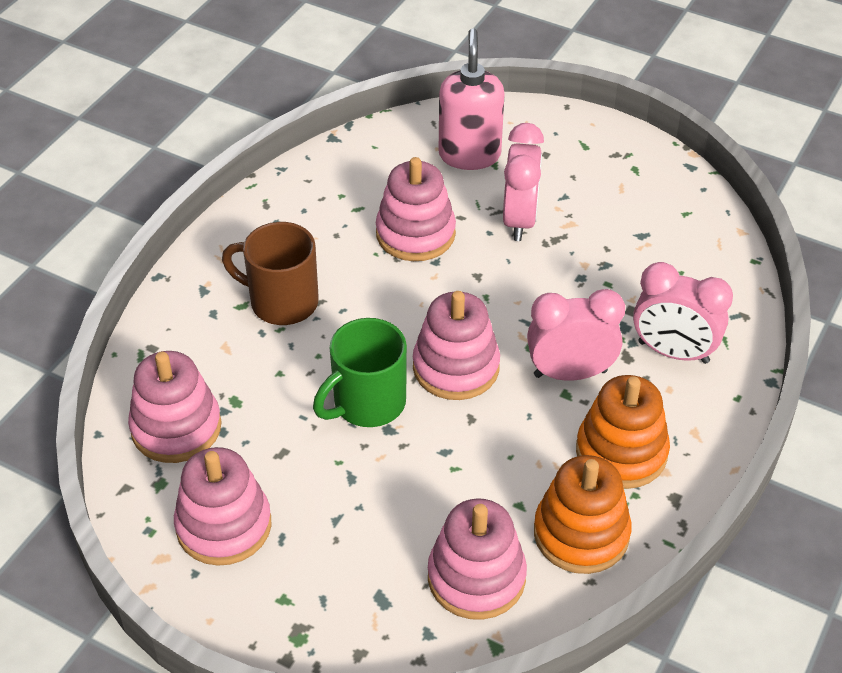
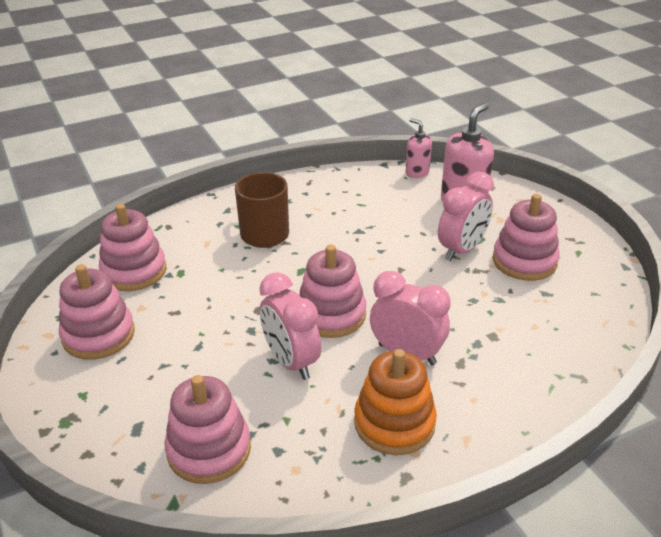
camera: 35 degrees right, 10 degrees down
(367, 403) = (253, 309): green mug -> none
(382, 134) = (417, 172): none -> pink soap dispenser
(415, 234) = (383, 231): pink stacking toy -> pink stacking toy (524, 261)
(581, 534) = (310, 462): orange stacking toy -> none
(673, 352) = (500, 377): pink clock -> pink clock (291, 362)

